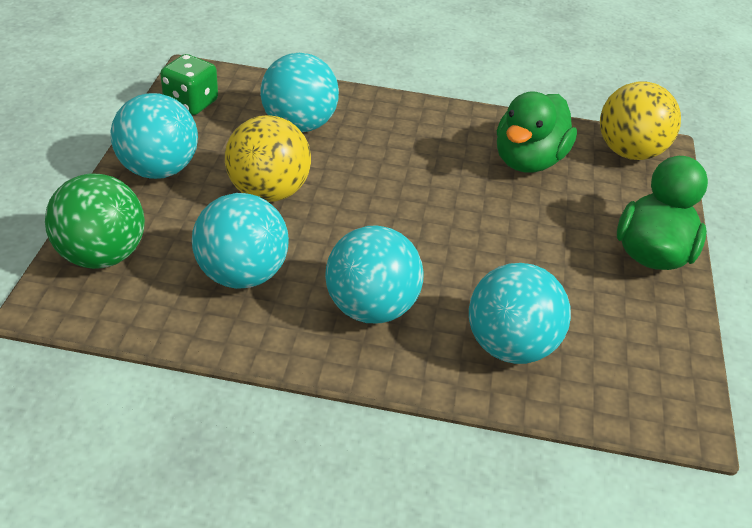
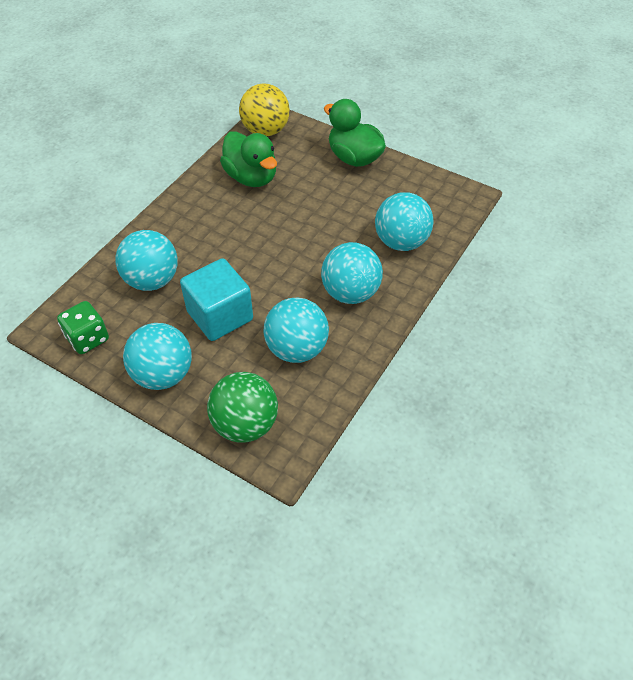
camera: 65 degrees left, 10 degrees up
(268, 192) = (220, 316): yellow ball -> turquoise cube

